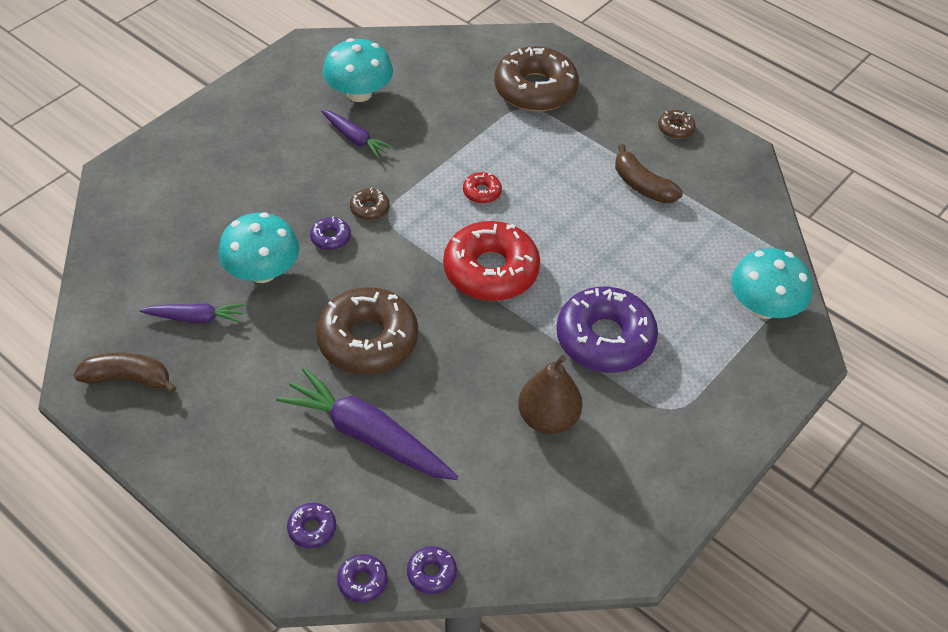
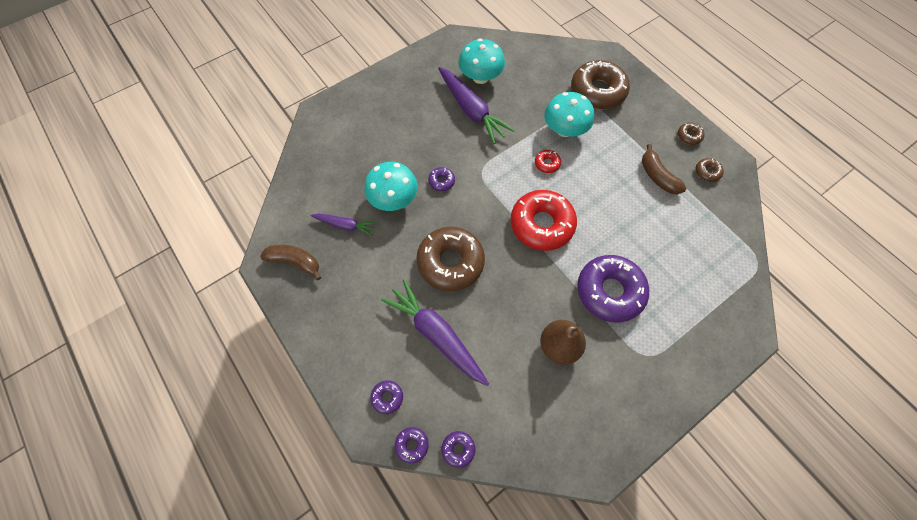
camera: 15 degrees right, 15 degrees up
(355, 138) = (471, 110): purple carrot -> purple carrot, size x1.83
(369, 208) = (471, 164): brown donut -> brown donut (707, 172)
(764, 307) = (727, 287): turquoise mushroom -> turquoise mushroom (564, 129)

